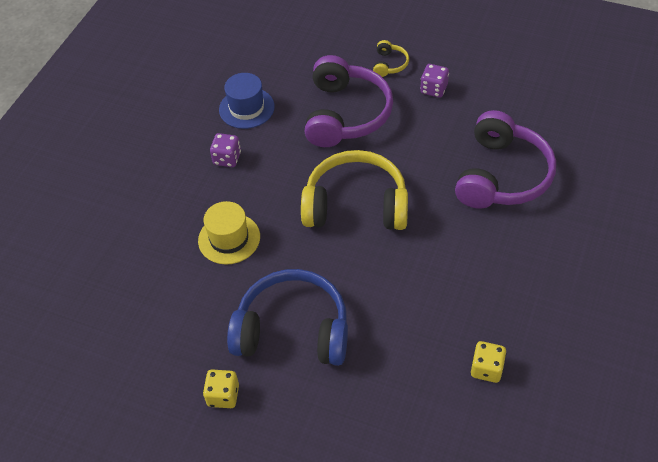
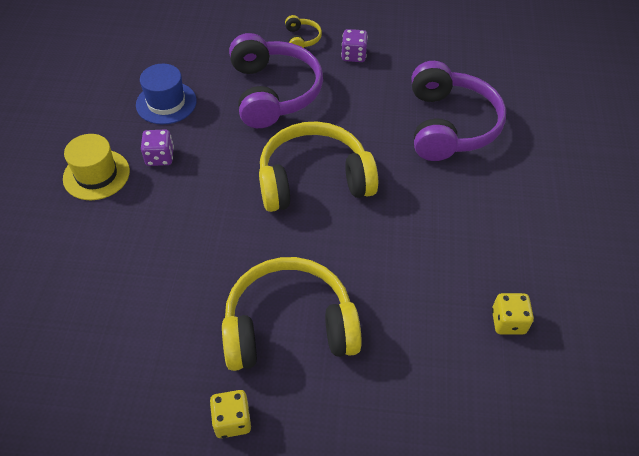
camera: 20 degrees left, 0 degrees up
(229, 238) = (186, 241): yellow hat -> yellow hat (96, 175)
(293, 330) = (289, 326): blue headphones -> yellow headphones

